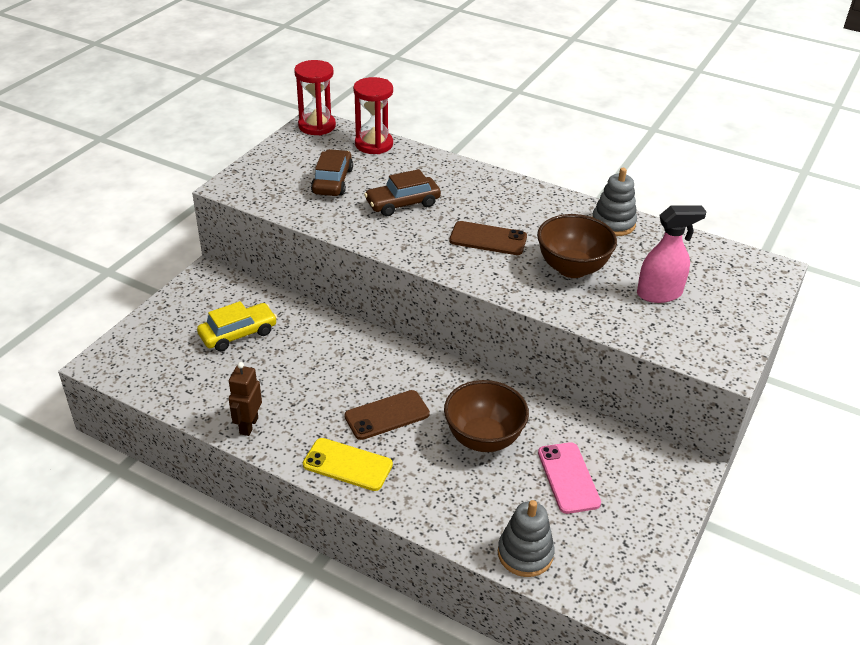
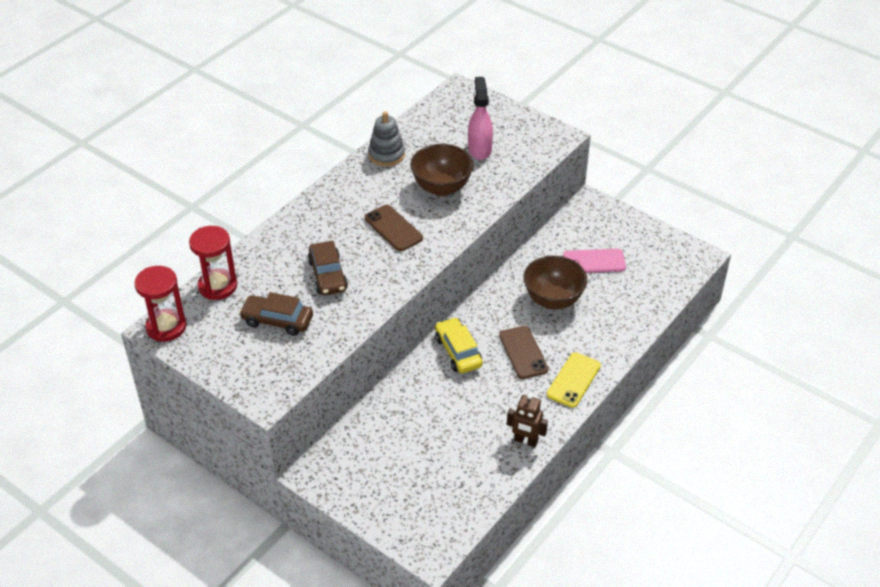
camera: 80 degrees left, 5 degrees up
(238, 334) = (407, 447): yellow car -> yellow car (458, 351)
(488, 239) = (393, 228): brown phone -> brown phone turned 60 degrees counterclockwise
(525, 553) = (658, 294): grey stacking toy -> none

